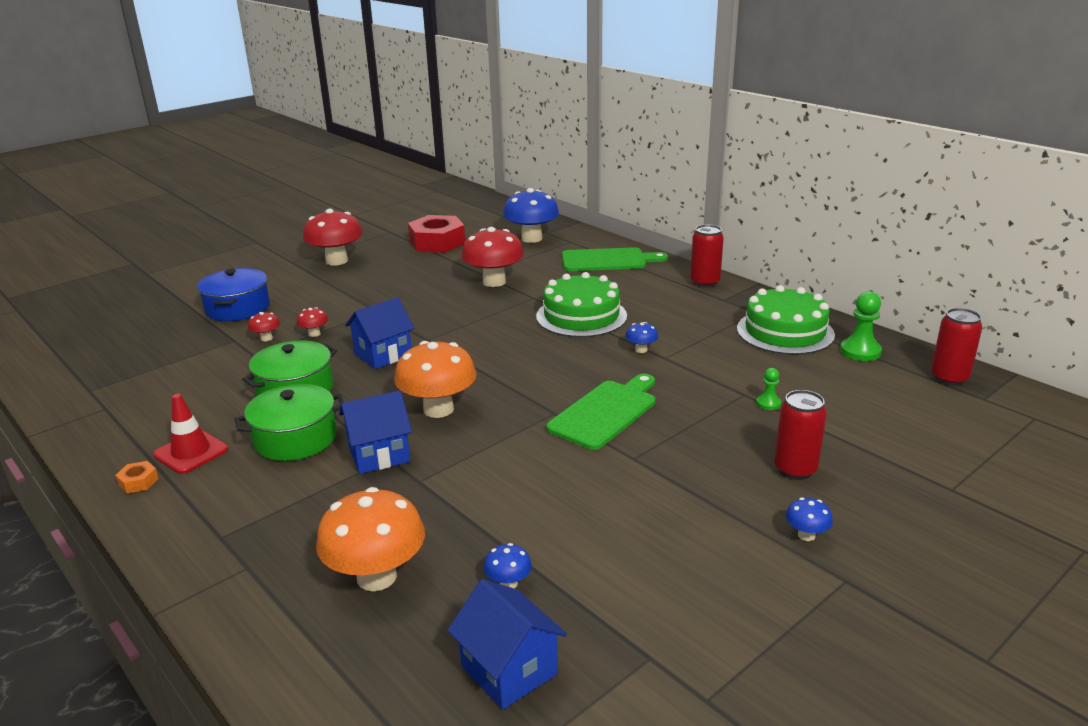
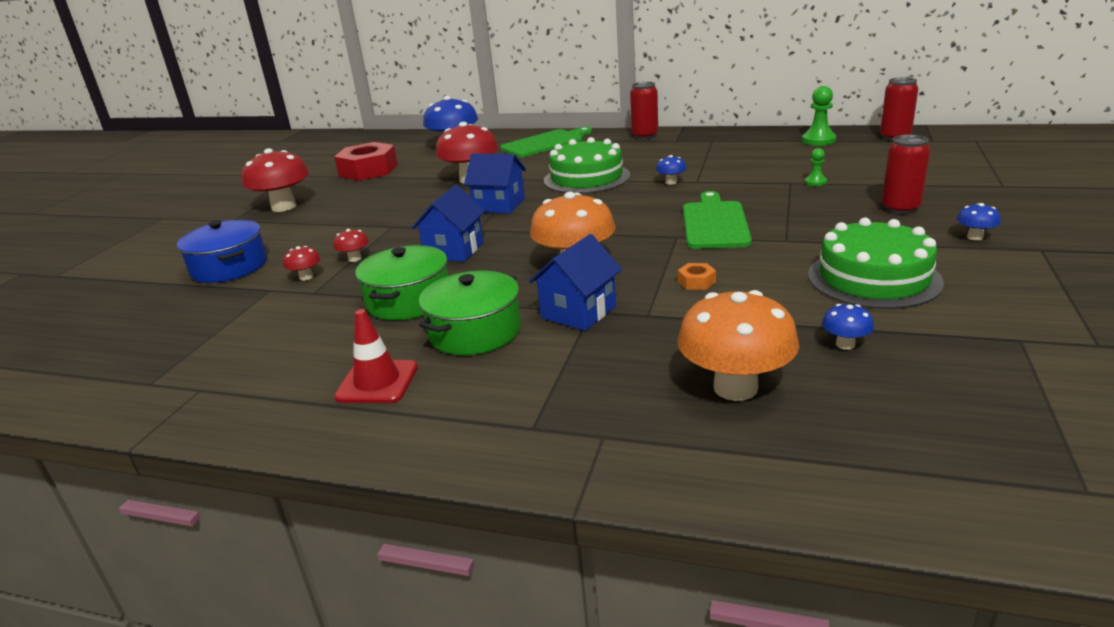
camera: 30 degrees left, 0 degrees up
(138, 482) = (356, 427): orange nut -> orange nut (696, 281)
(509, 670) = (951, 393): blue house -> blue house (499, 205)
(785, 332) = (751, 145): green cake -> green cake (873, 278)

